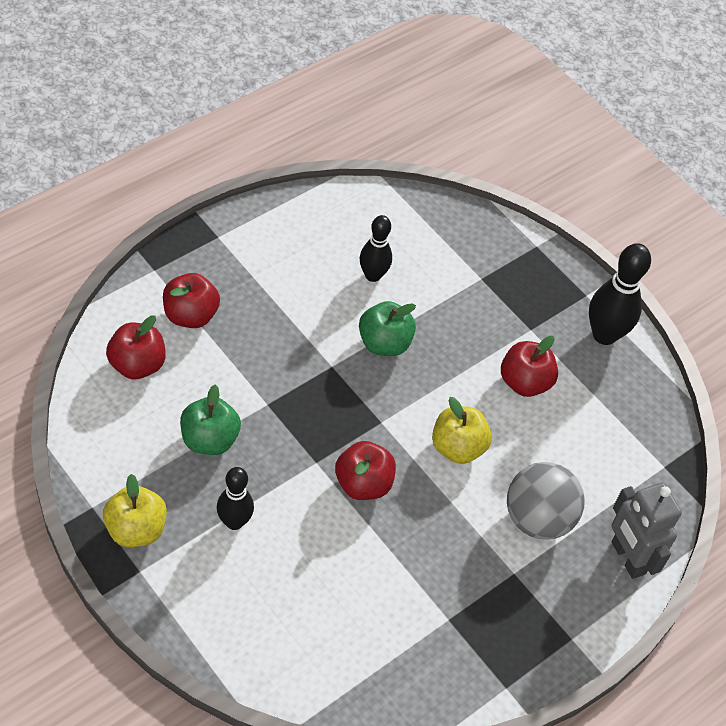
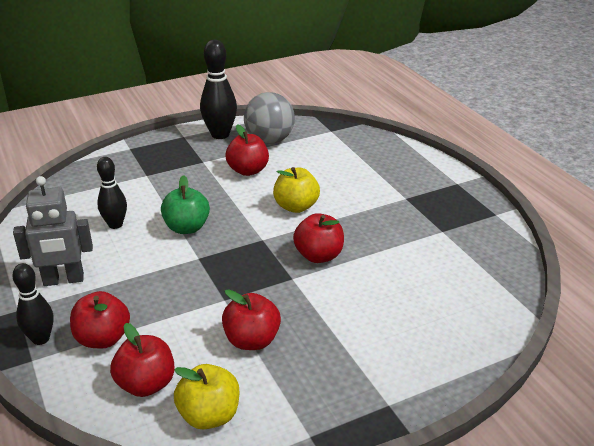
camera: 70 degrees left, 20 degrees down
(136, 529) = (342, 403): yellow apple -> yellow apple (209, 415)
(209, 439) = (252, 340): green apple -> red apple
(234, 522) = (343, 333): black bowling pin -> black bowling pin (41, 339)
(537, 518) = (363, 182): grey ball -> grey ball (269, 140)
(627, 558) = (397, 154): grey robot -> grey robot (63, 280)

